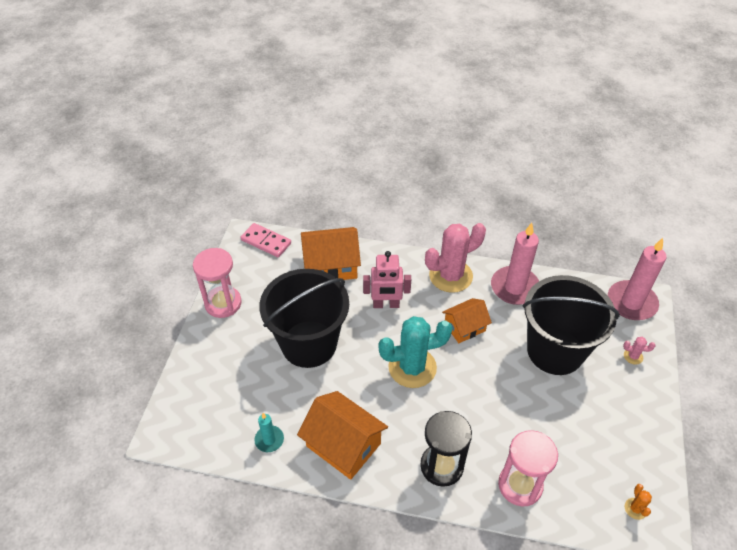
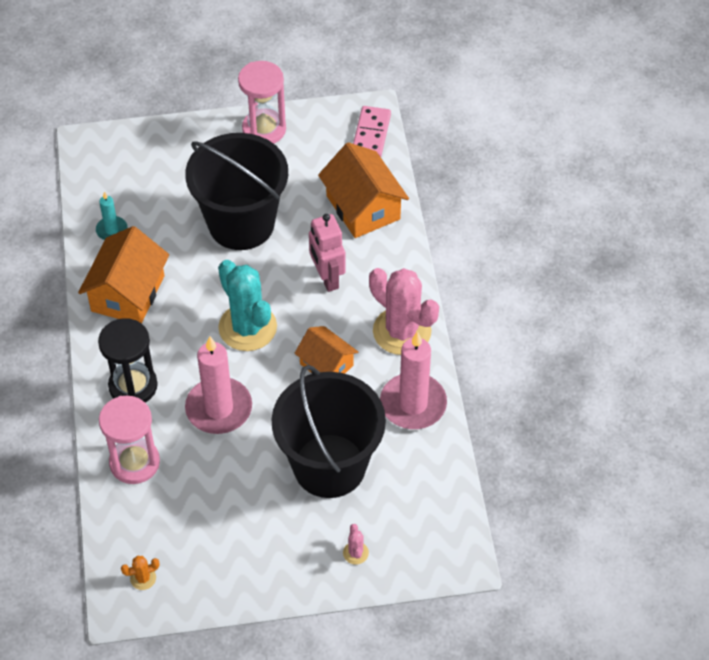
camera: 70 degrees right, 5 degrees up
(631, 302) = (446, 541): pink candle -> pink candle (219, 408)

